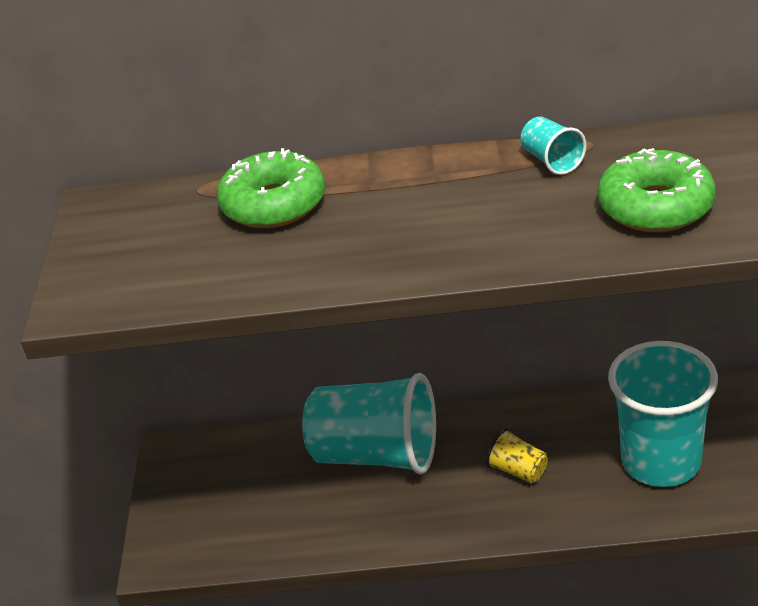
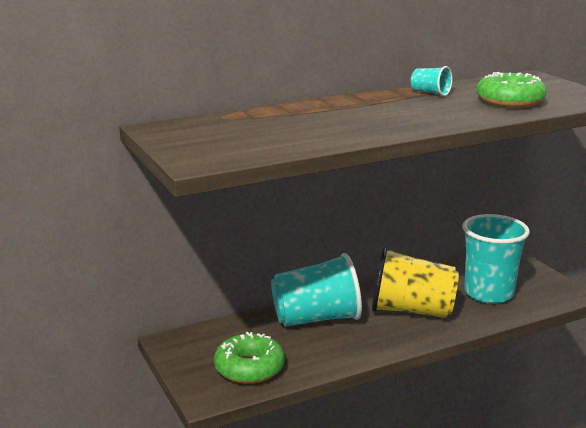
camera: 30 degrees left, 15 degrees down
(273, 204) = (282, 118): green donut -> green donut (249, 368)
(518, 471) = (411, 311): yellow cup -> yellow cup, size x2.34

